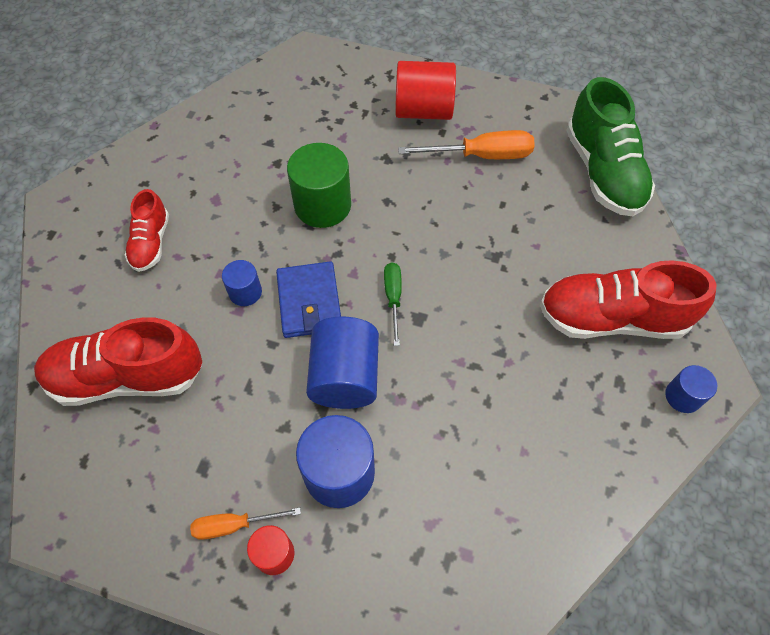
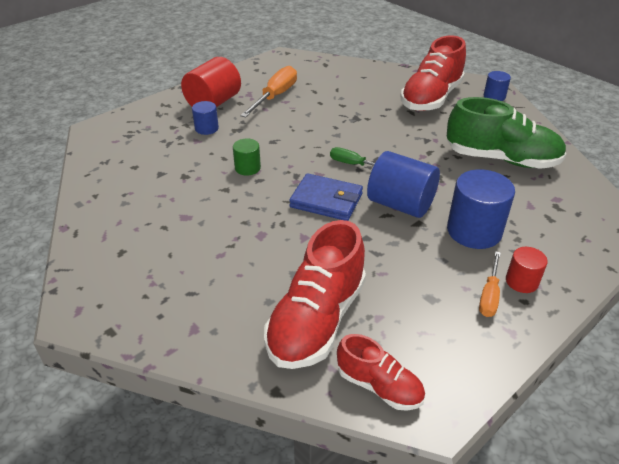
camera: 60 degrees left, 20 degrees down
(151, 243) = (191, 266): red shoe -> red shoe (379, 386)
(245, 292) = (290, 228): blue cylinder -> blue cylinder (206, 128)
(322, 205) = (247, 168): green cylinder -> green cylinder, size x0.54
(603, 172) = (330, 65): green shoe -> green shoe (501, 159)

